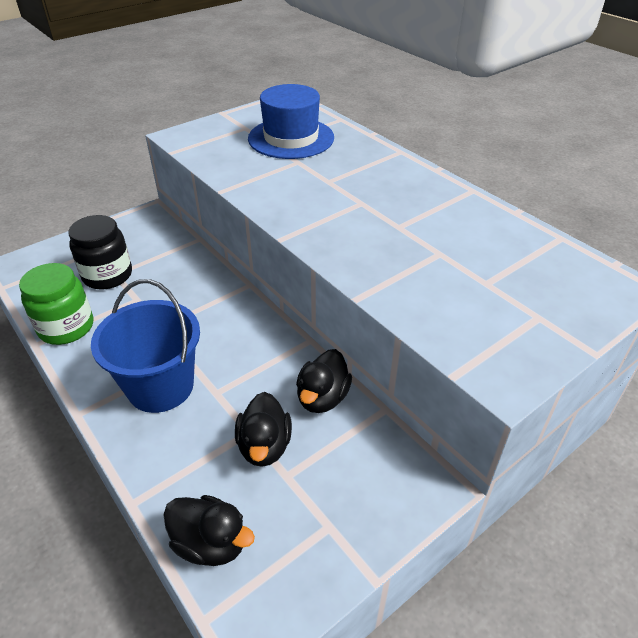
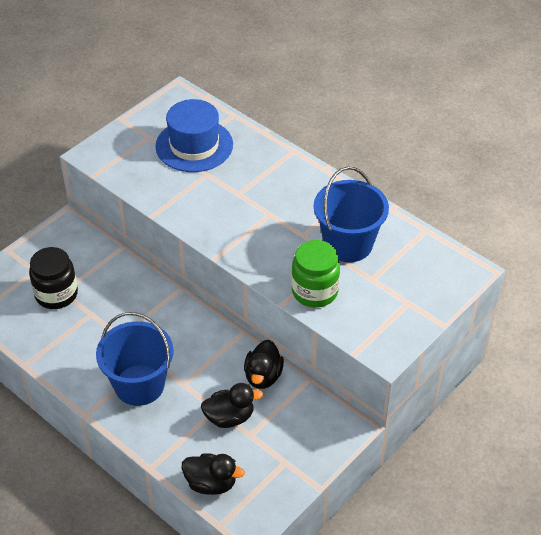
camera: 10 degrees left, 5 degrees up
(66, 327) = (44, 347): green jar -> green jar (314, 291)
(264, 446) = (229, 417): black duck -> black duck turned 90 degrees counterclockwise
(456, 241) = (348, 244): none -> blue bucket

